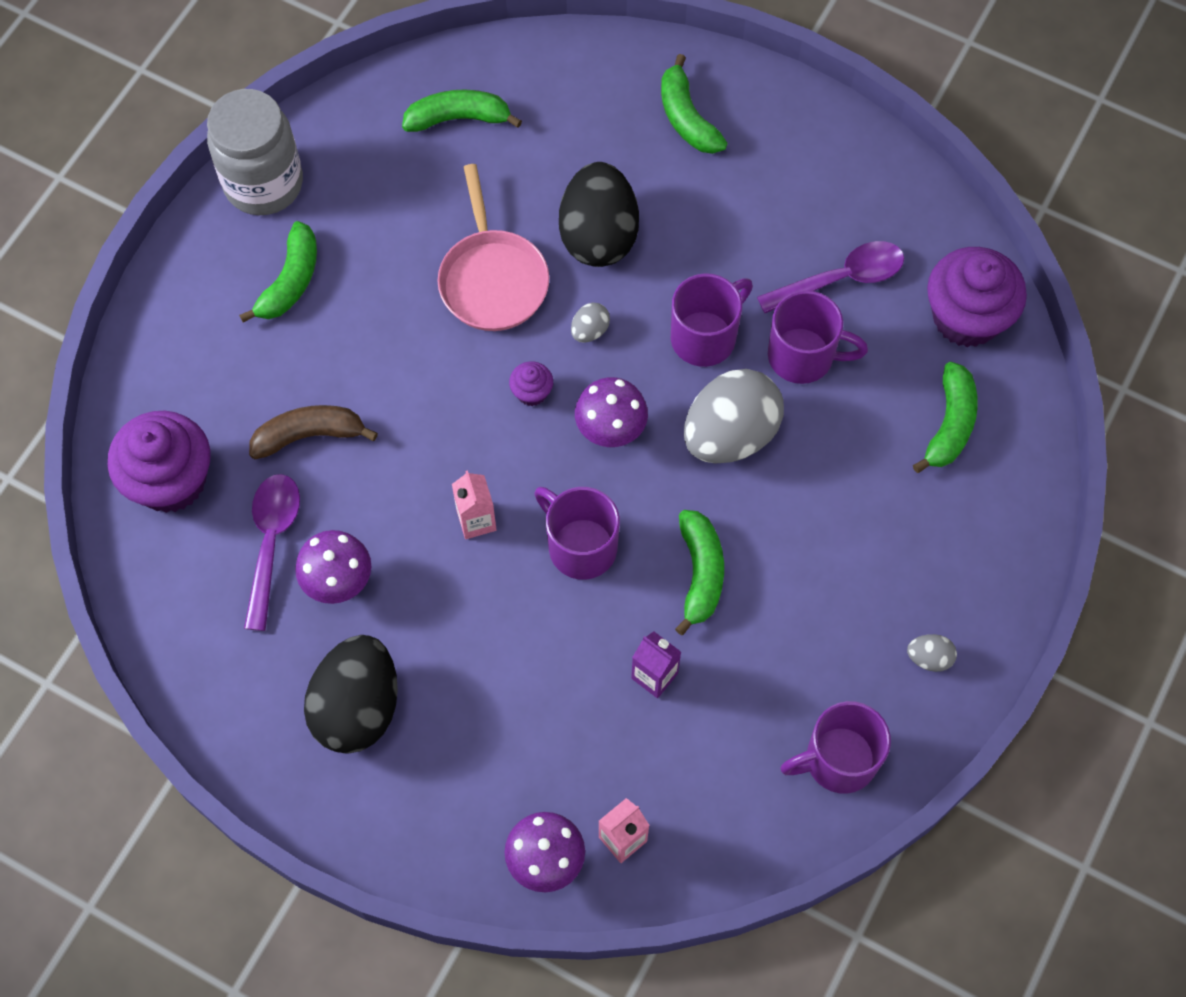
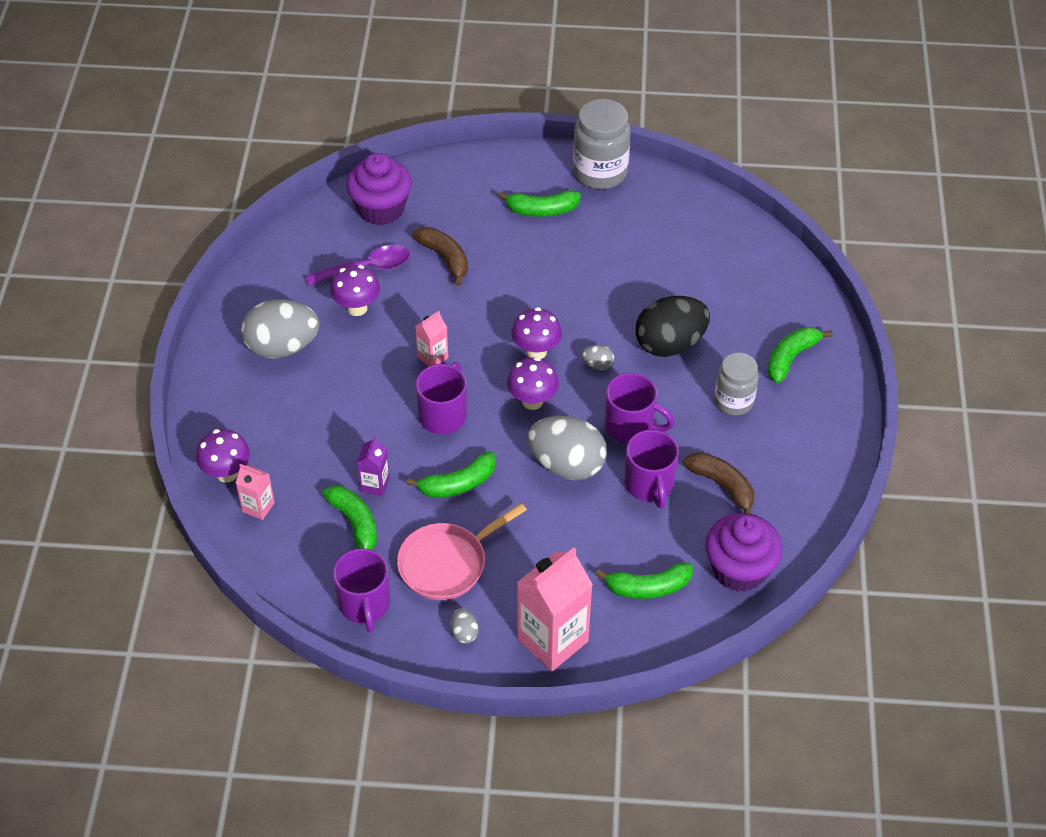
camera: 65 degrees right, 15 degrees down
(357, 707) = (282, 347): black egg -> grey egg
(459, 118) = (708, 244): green banana -> green banana (355, 524)
(492, 279) = (604, 303): pink pan -> pink pan (447, 563)
(532, 392) = (536, 351): purple cupcake -> purple mushroom
(722, 209) = (733, 401): none -> grey jar
(838, 760) = (365, 604): purple mug -> purple mug turned 150 degrees counterclockwise
(841, 279) = (723, 486): purple spoon -> brown banana
(980, 561) = (552, 640): none -> pink carton

